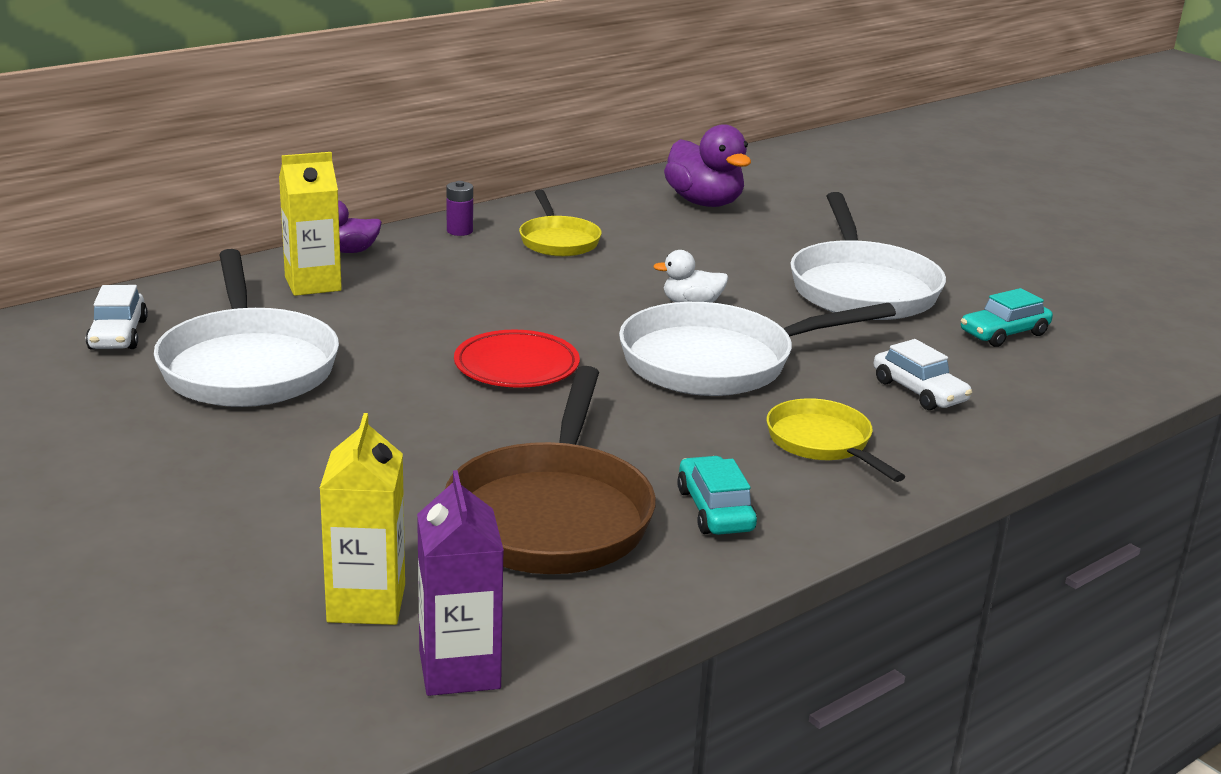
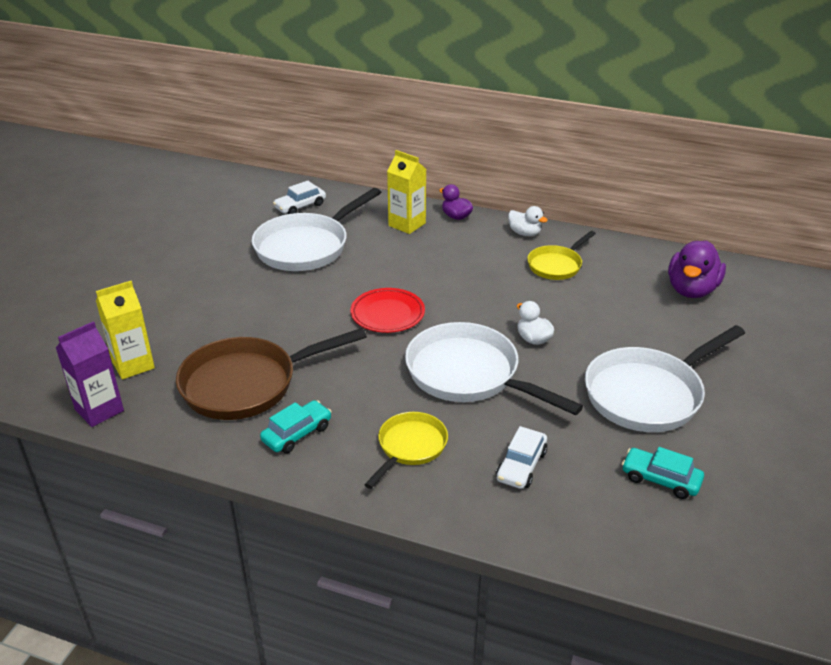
camera: 60 degrees right, 10 degrees up
(459, 231) = (525, 233): purple battery -> white duck

